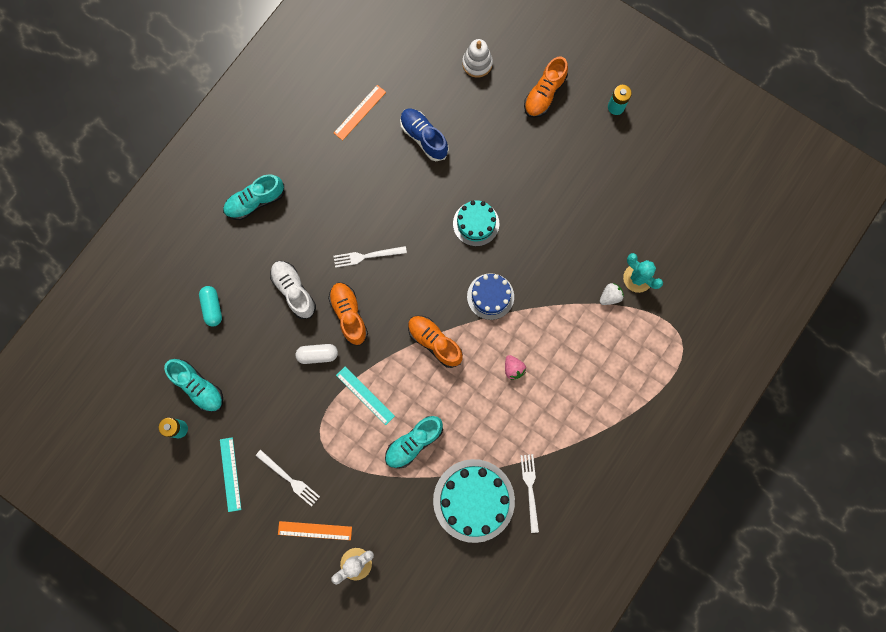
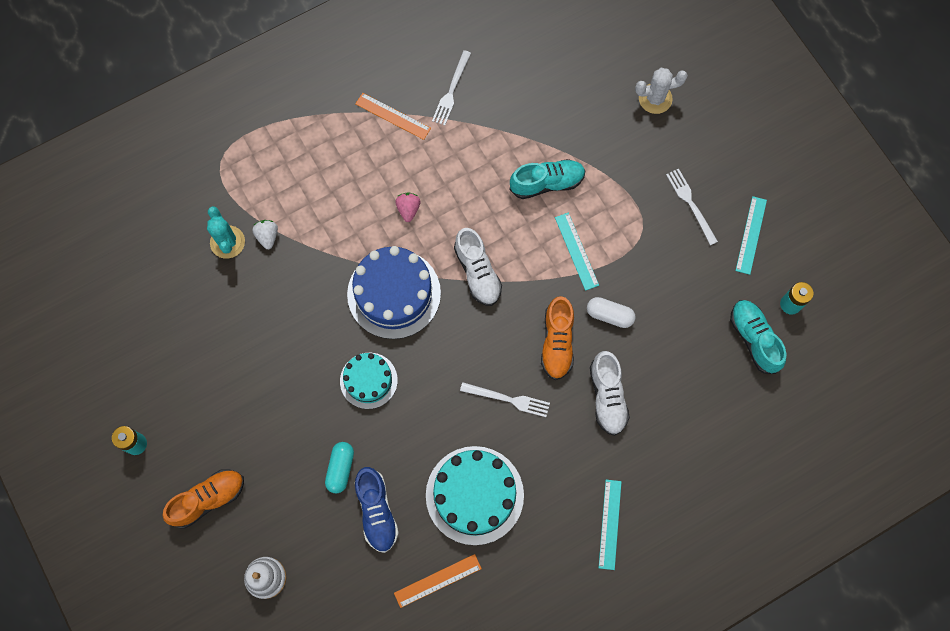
camera: 155 degrees left, 5 degrees down
(212, 307) = (707, 419): turquoise capsule -> turquoise capsule (340, 469)
(255, 201) = (610, 524): turquoise shoe -> turquoise ruler
(315, 530) = (684, 145): orange ruler -> orange ruler (393, 116)
(434, 342) = (477, 272): orange shoe -> white shoe
(474, 500) = (512, 105): turquoise cake -> turquoise cake (474, 495)
(490, 296) = (394, 293): blue cake -> blue cake, size x1.66
(610, 296) = (267, 236): white strawberry -> white strawberry turned 90 degrees clockwise

